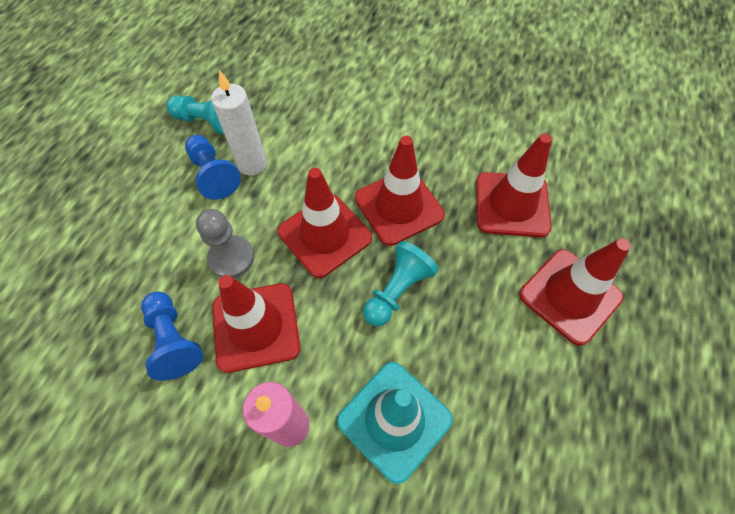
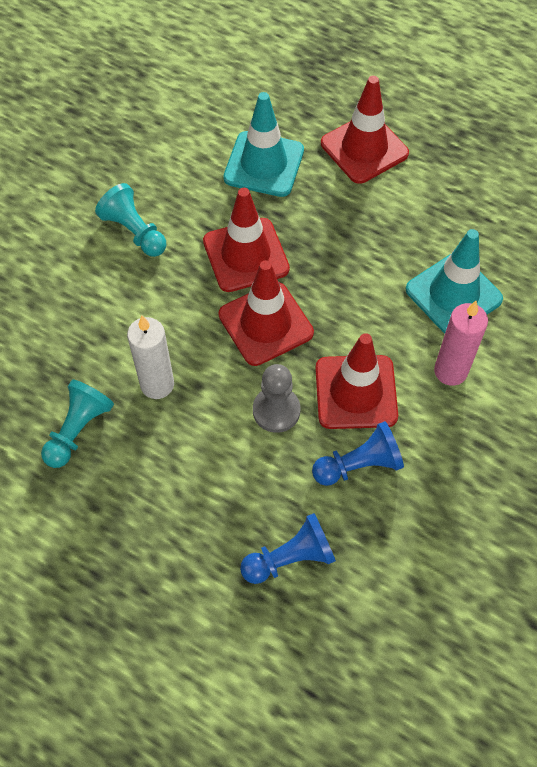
camera: 80 degrees left, 0 degrees up
(213, 174) = (162, 425): blue pawn -> blue pawn (290, 558)
(397, 290) = (338, 272): turquoise pawn -> turquoise pawn (134, 231)
(511, 204) = (264, 164): red traffic cone -> turquoise traffic cone

